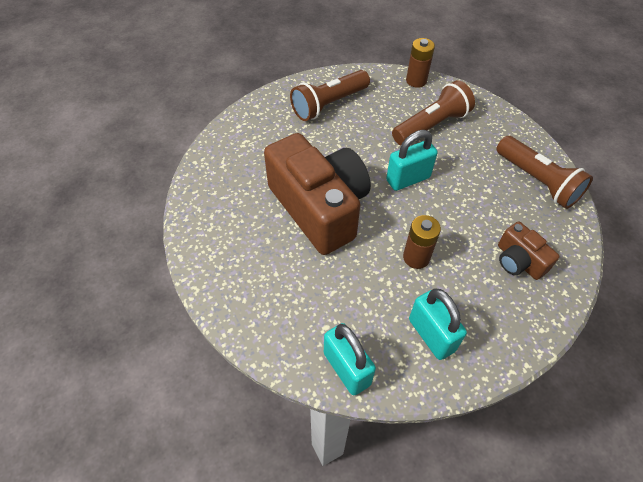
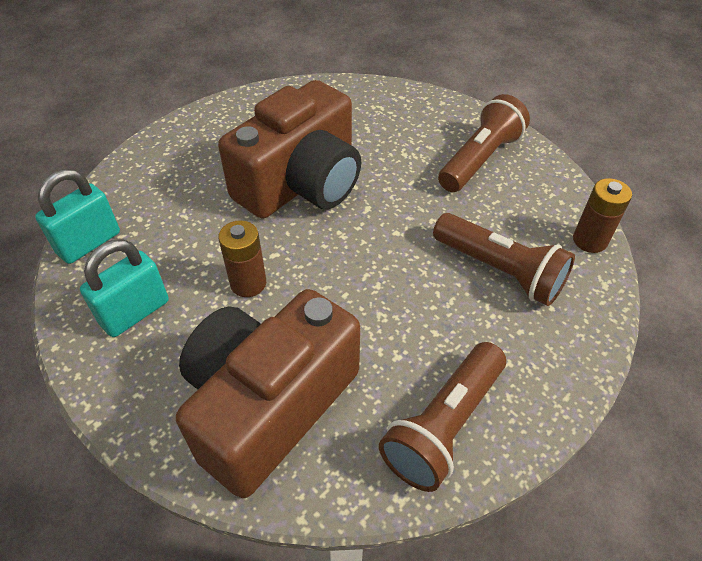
camera: 75 degrees right, 5 degrees down
(328, 104) = (480, 159): brown flashlight -> brown flashlight turned 90 degrees clockwise
(408, 179) = (380, 257): turquoise padlock -> none
(518, 261) = (268, 404): brown camera -> brown camera, size x2.15

